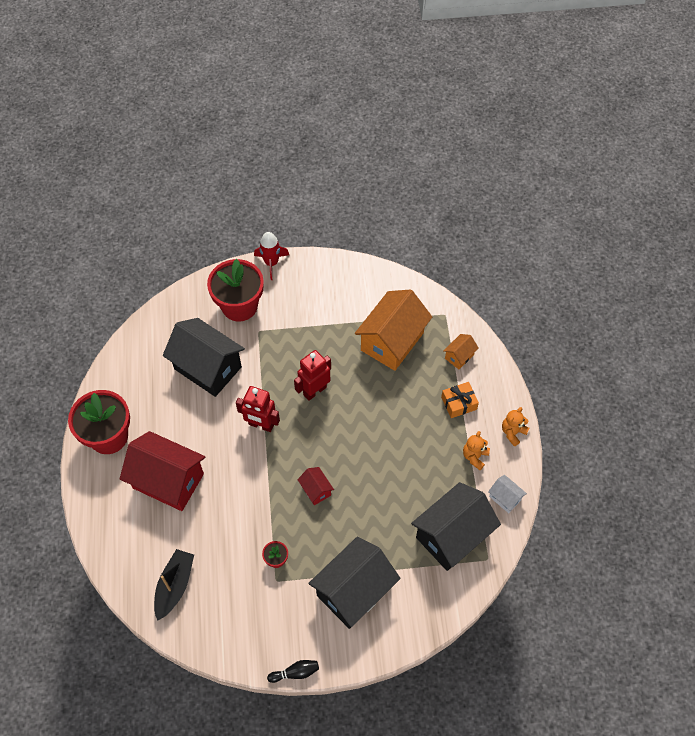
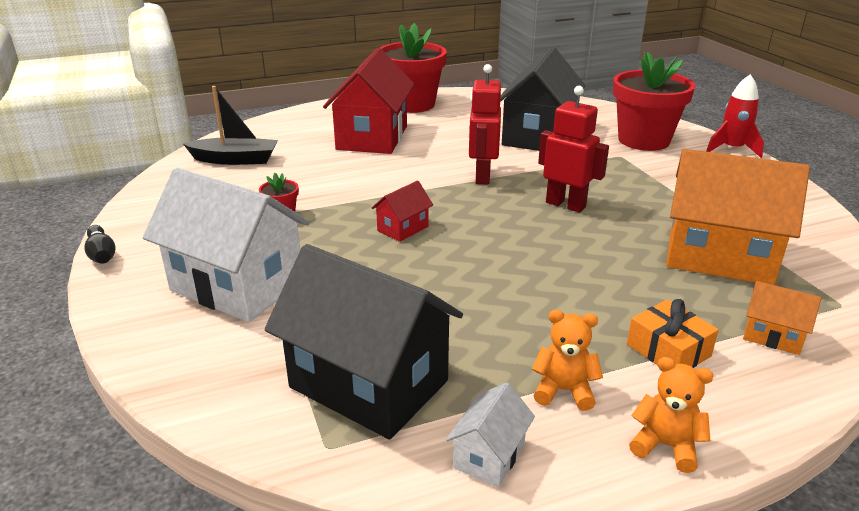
camera: 75 degrees right, 30 degrees down
(354, 591) = (237, 286): black house -> white house

